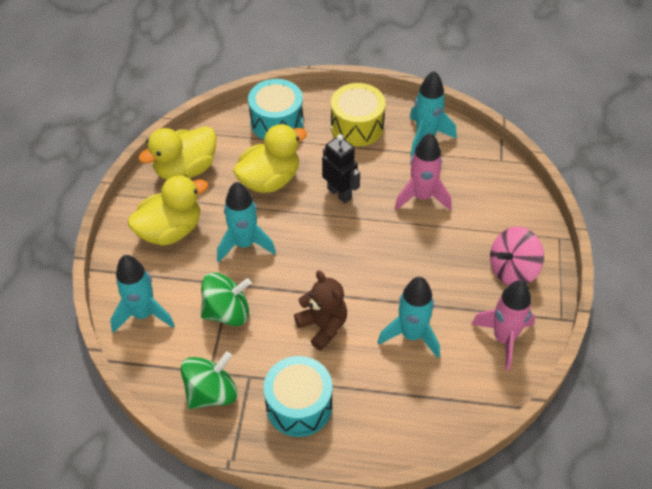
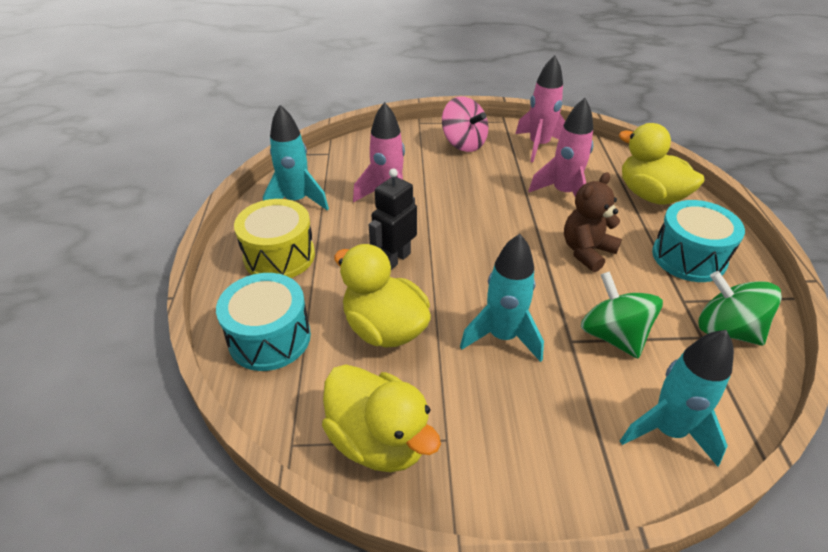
camera: 100 degrees left, 10 degrees down
(170, 230) = (509, 431): yellow duck -> yellow duck (650, 195)
(411, 335) = (563, 193): turquoise rocket -> pink rocket

